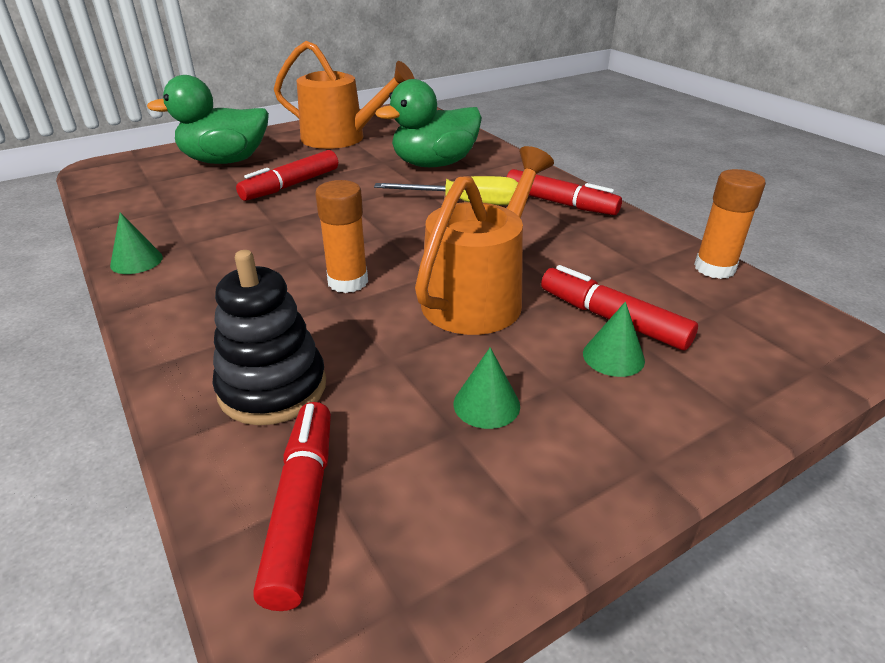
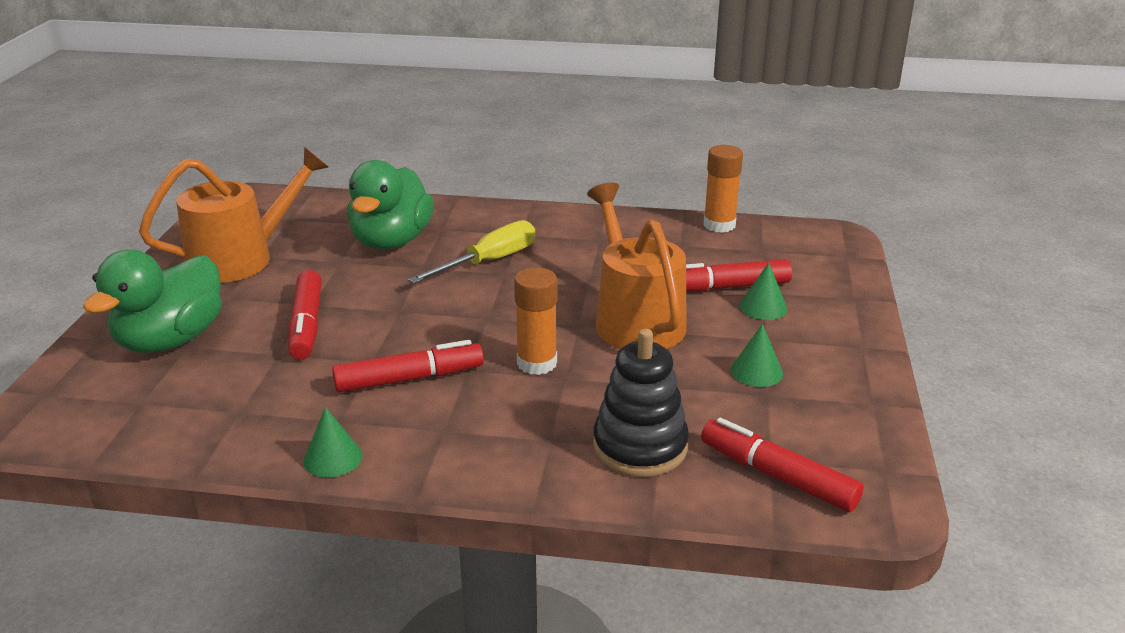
camera: 50 degrees left, 5 degrees down
(560, 203) = (553, 226): red marker -> red marker (409, 379)

